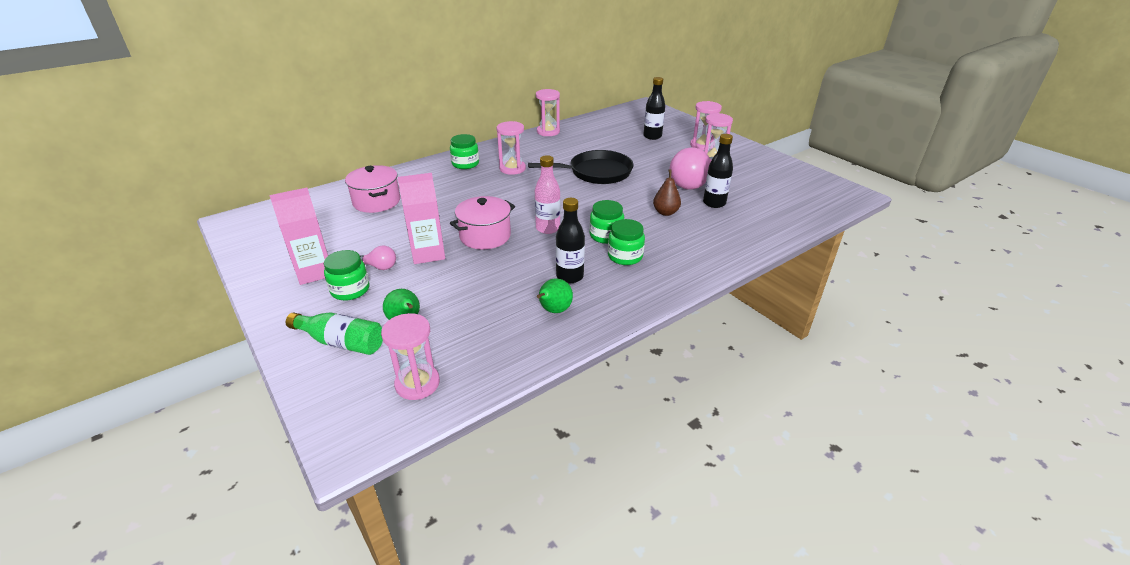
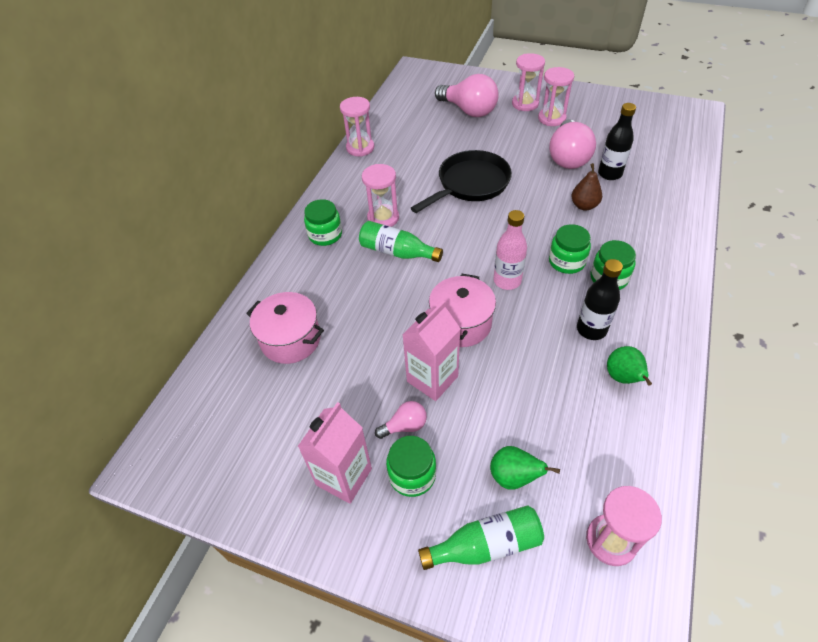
camera: 30 degrees left, 15 degrees up
(496, 187) = (397, 252): none -> green bottle
(652, 136) = (468, 110): black bottle -> pink light bulb

